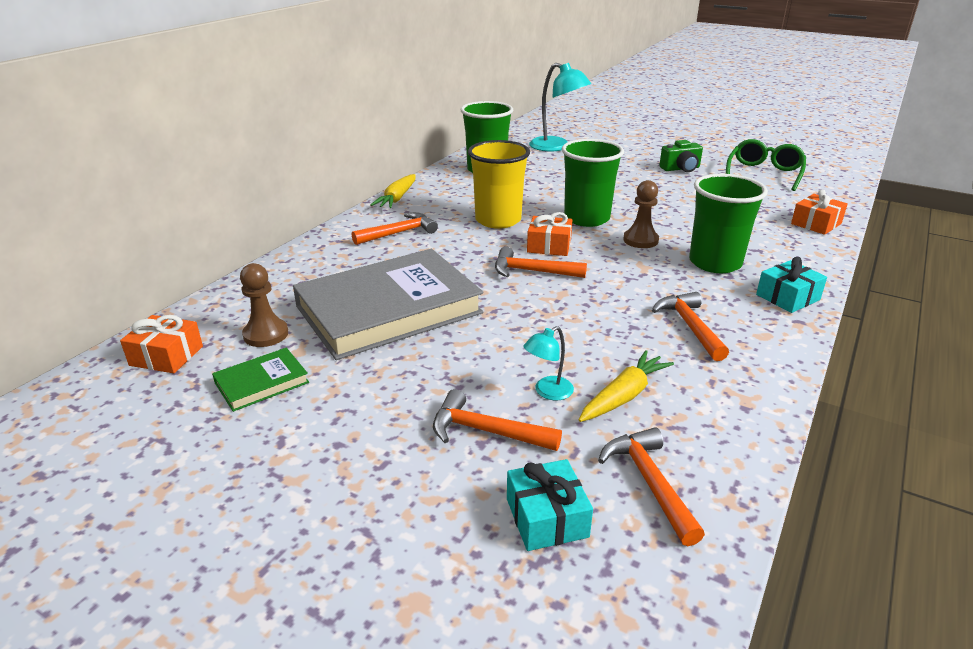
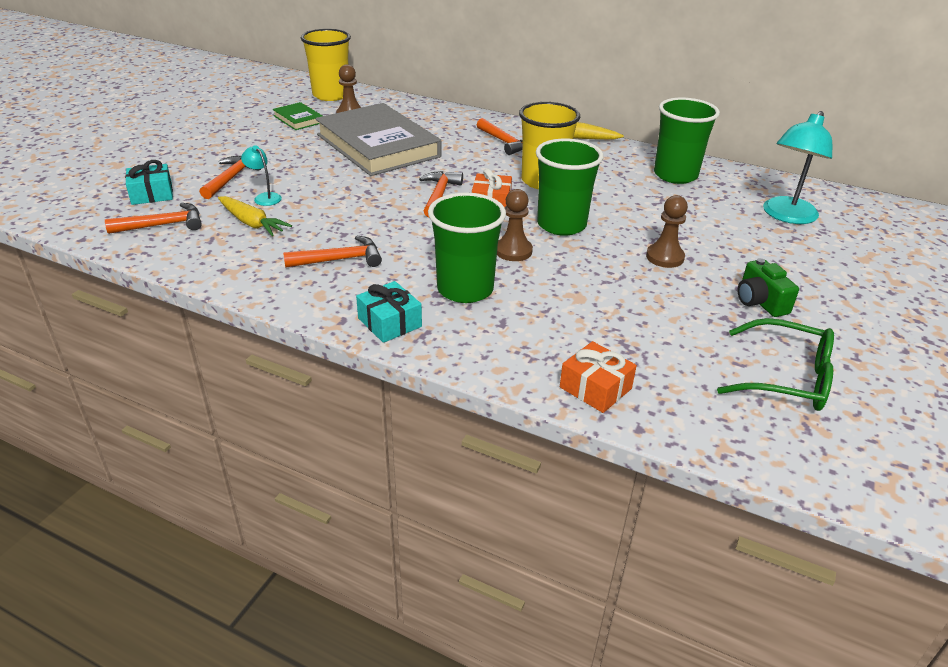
camera: 85 degrees right, 5 degrees up
(166, 356) = (331, 95): orange gift -> yellow cup
(631, 188) = (665, 257): none -> brown pawn

